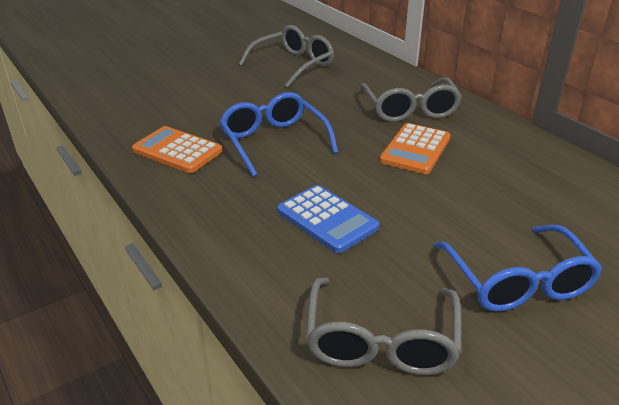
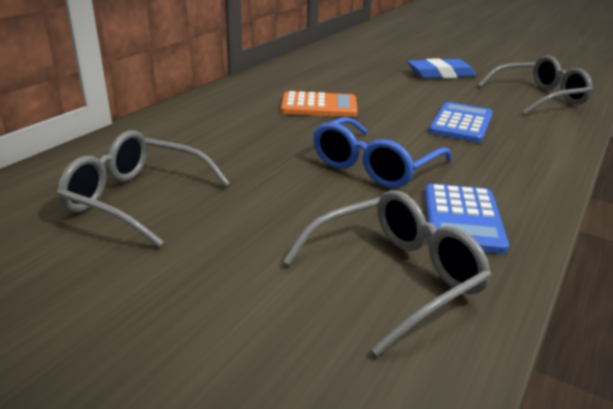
camera: 115 degrees left, 5 degrees down
(177, 151) = (462, 219): orange calculator -> blue calculator
(410, 110) = (240, 114): grey glasses -> grey glasses (395, 276)
(518, 282) = (440, 74): blue glasses -> blue eraser

